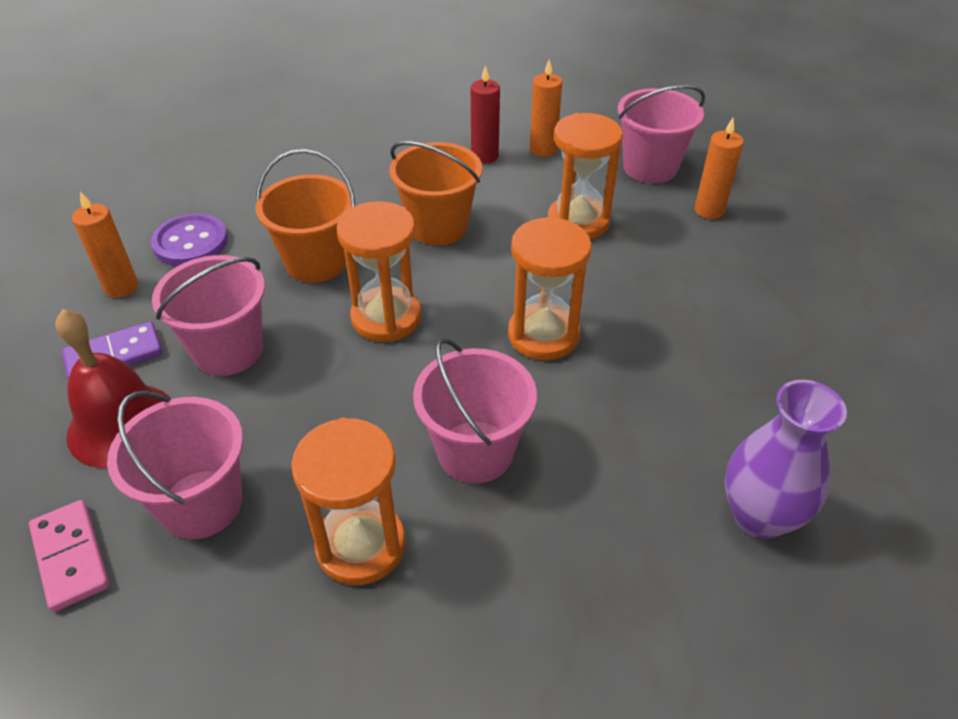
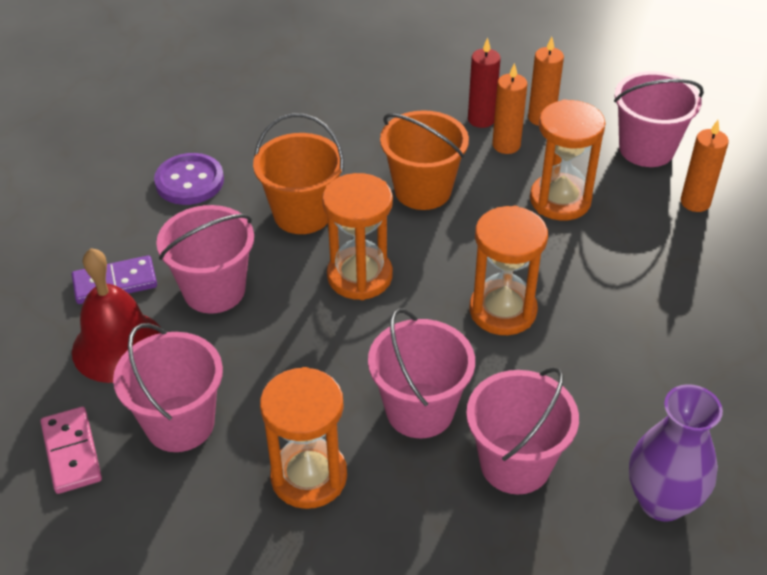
camera: 10 degrees right, 0 degrees up
(121, 287) = (124, 218): orange candle -> orange candle (506, 145)
(591, 497) = (515, 464): none -> pink bucket

